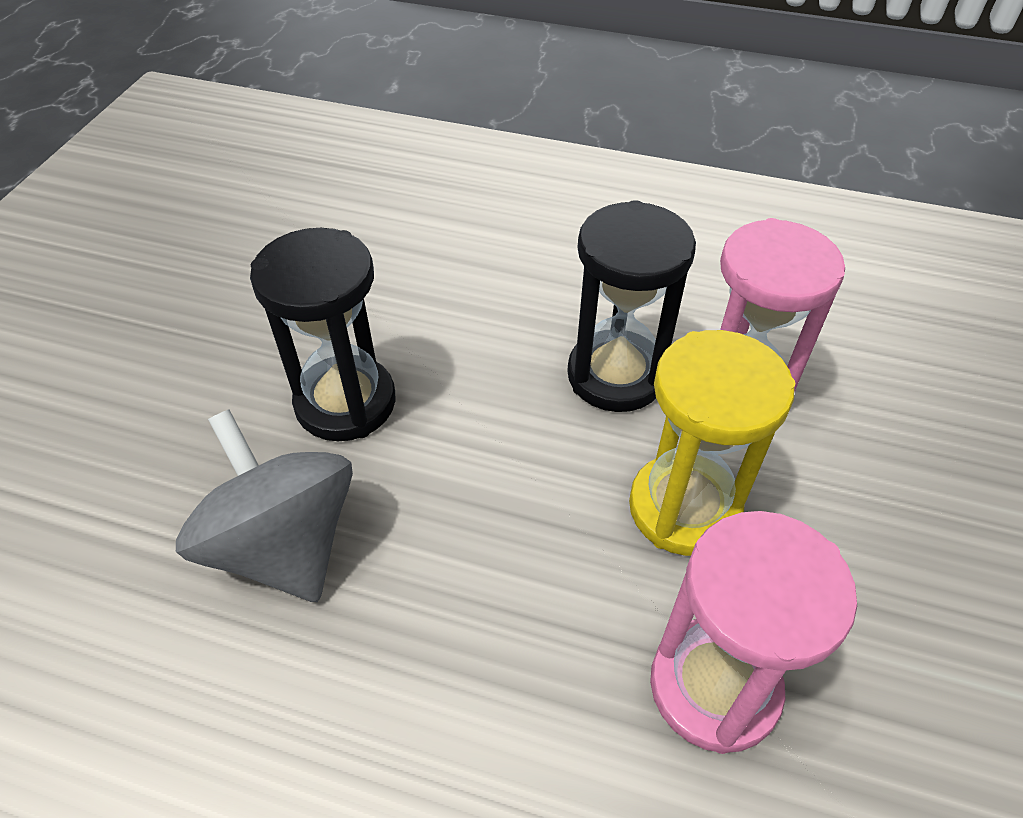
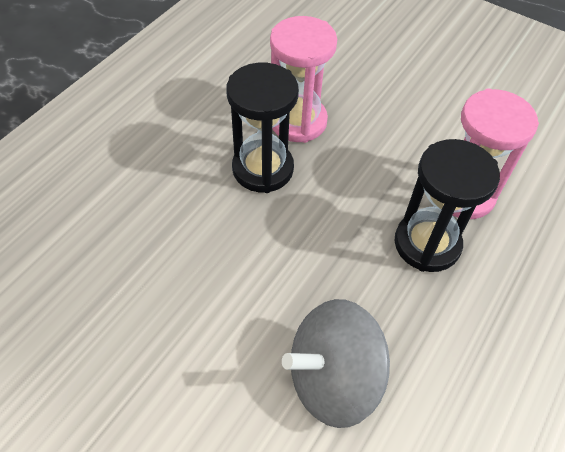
camera: 75 degrees left, 5 degrees up
(345, 402) = (225, 322): black hourglass -> black hourglass (427, 244)
(684, 508) = (364, 170): yellow hourglass -> none

